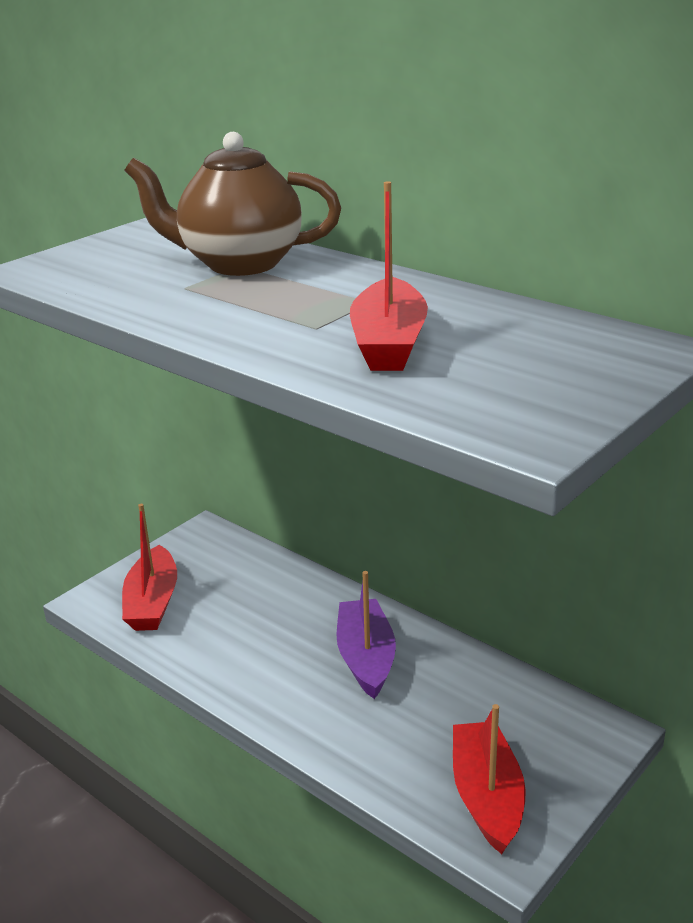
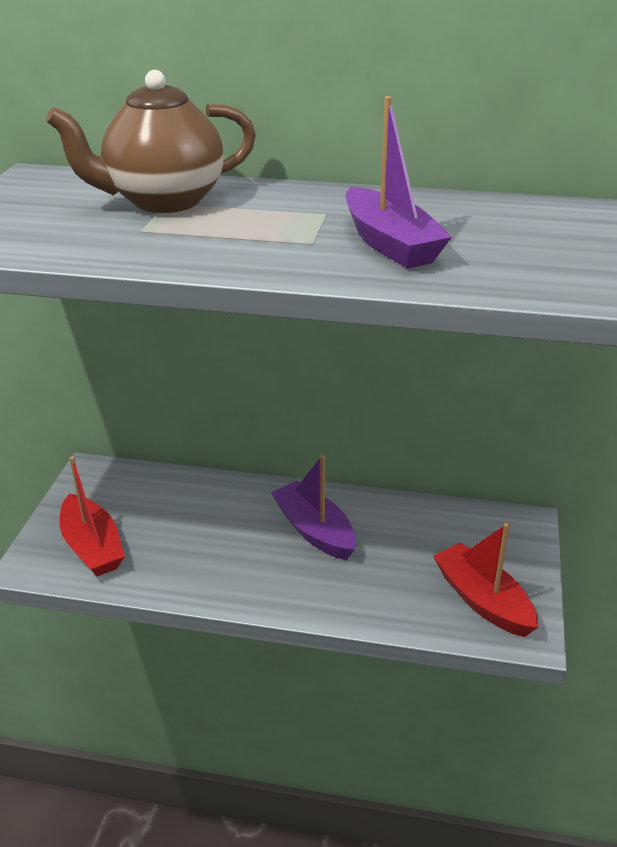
camera: 30 degrees left, 5 degrees up
(389, 343) = (390, 244): red boat -> purple boat

